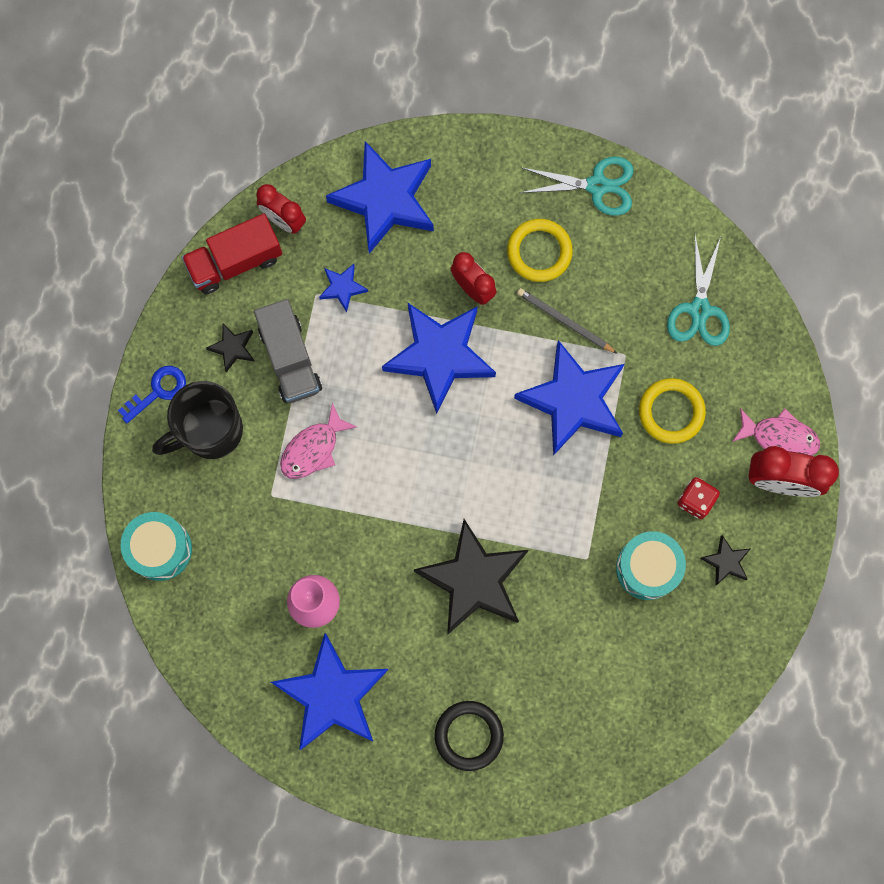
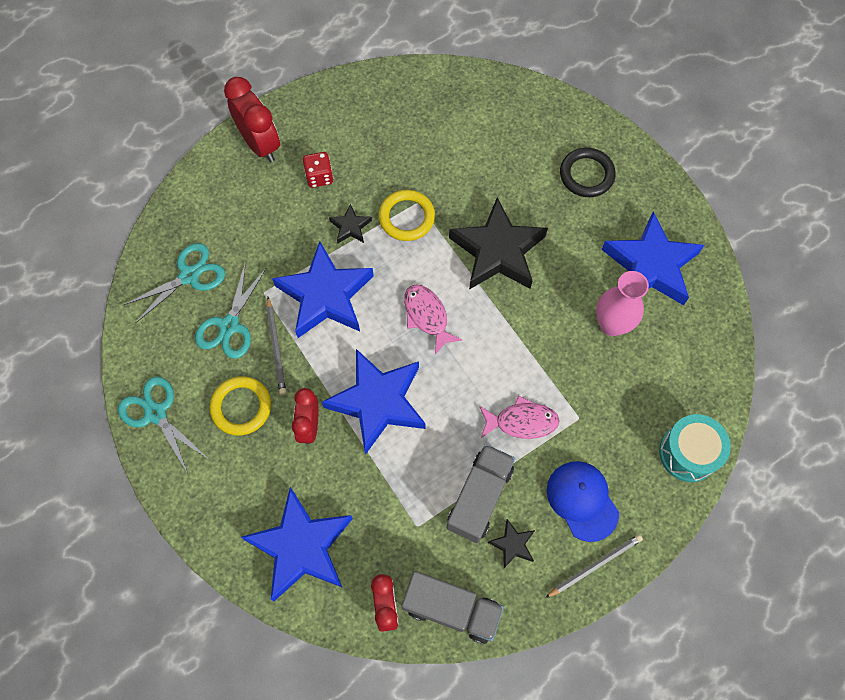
camera: 135 degrees left, 10 degrees down
(158, 391) = (595, 565): blue key -> grey pencil
(210, 431) = (582, 500): black mug -> blue cap
(235, 261) = (451, 609): red truck -> grey truck
(342, 288) = (394, 512): blue star -> none
(620, 302) = (229, 326): none -> turquoise scissors
(647, 568) = (388, 167): turquoise drum -> none
(671, 412) = (276, 235): yellow ring -> yellow ring (406, 217)
(726, 562) = (340, 132): black star -> black star (350, 227)
(779, 437) = (232, 166): pink fish -> pink fish (427, 316)

